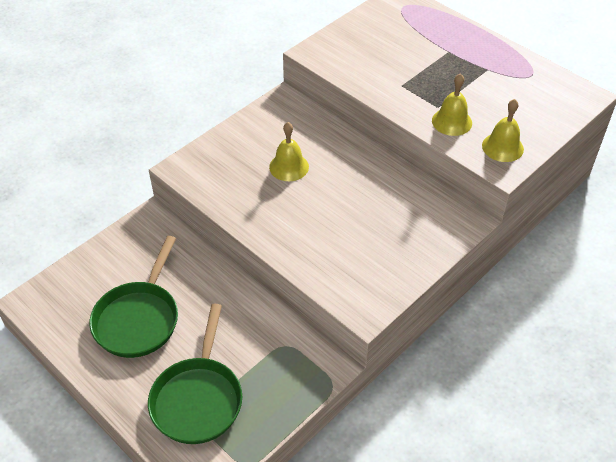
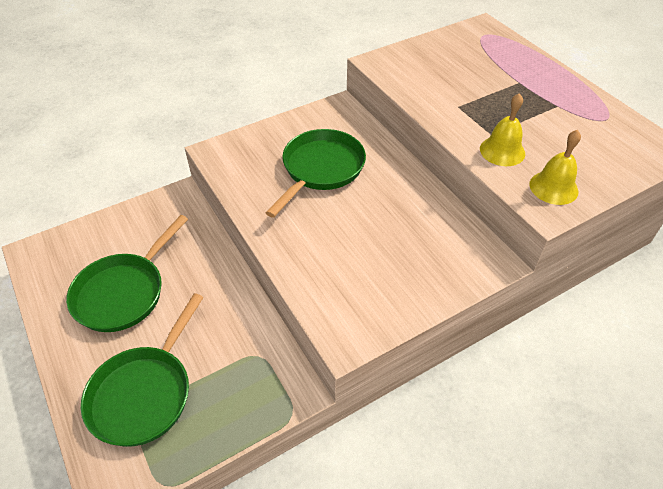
camera: 15 degrees right, 0 degrees up
(289, 167) = (320, 169): yellow bell -> green pan

